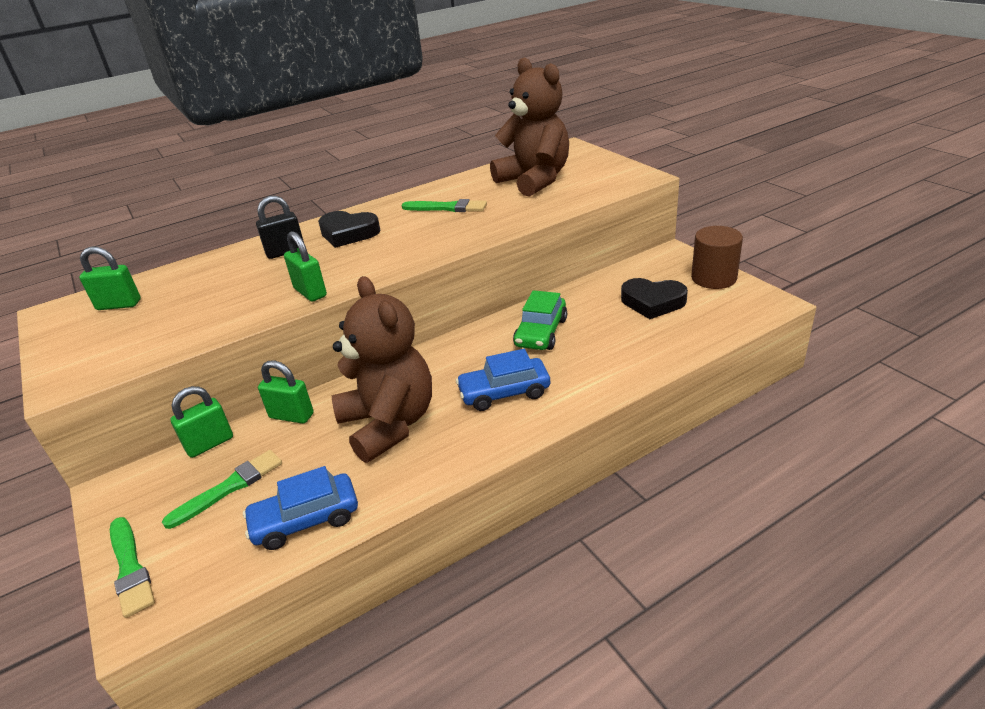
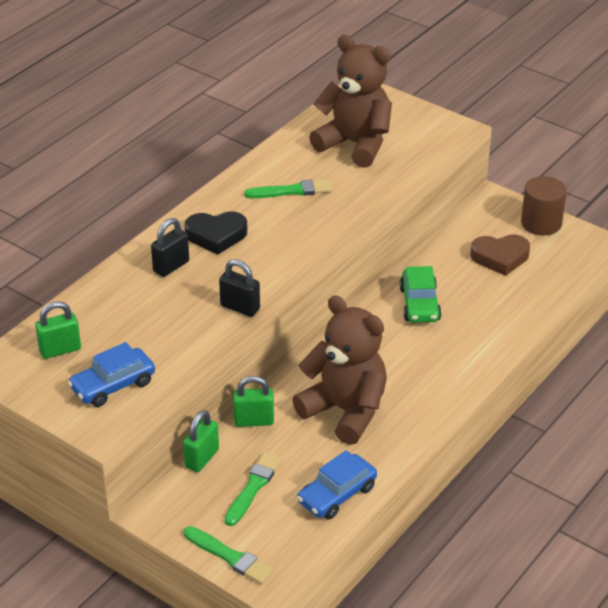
camera: 25 degrees left, 5 degrees up
(310, 292) = (240, 307): green padlock -> black padlock
(504, 392) = (422, 366): blue car -> blue car (113, 385)
(652, 302) = (500, 257): black heart -> brown heart

